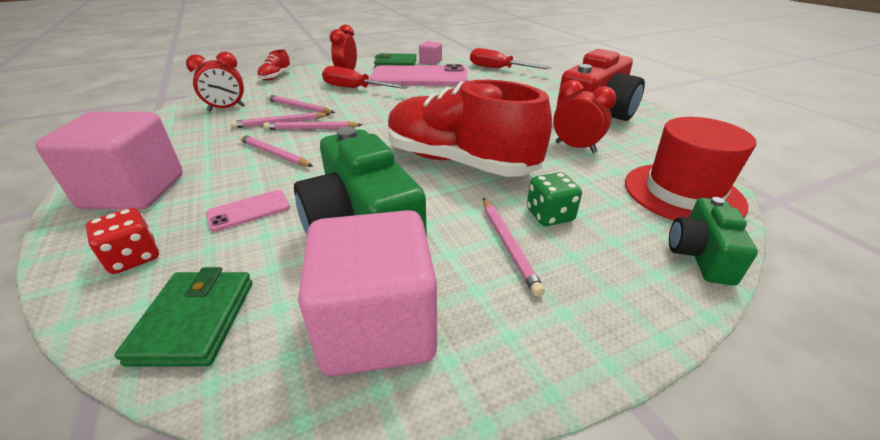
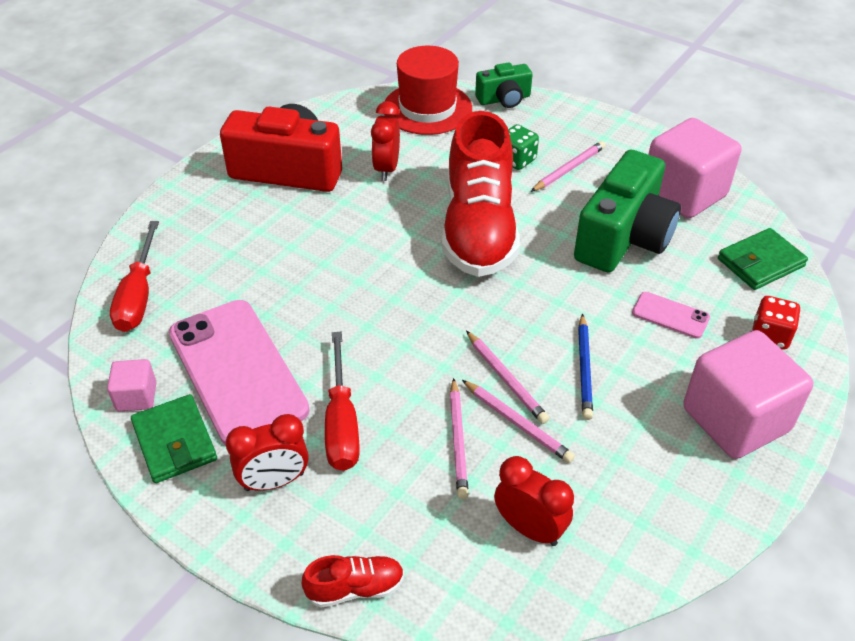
camera: 120 degrees left, 10 degrees up
(274, 154) = (584, 369): pink pencil -> blue pencil

